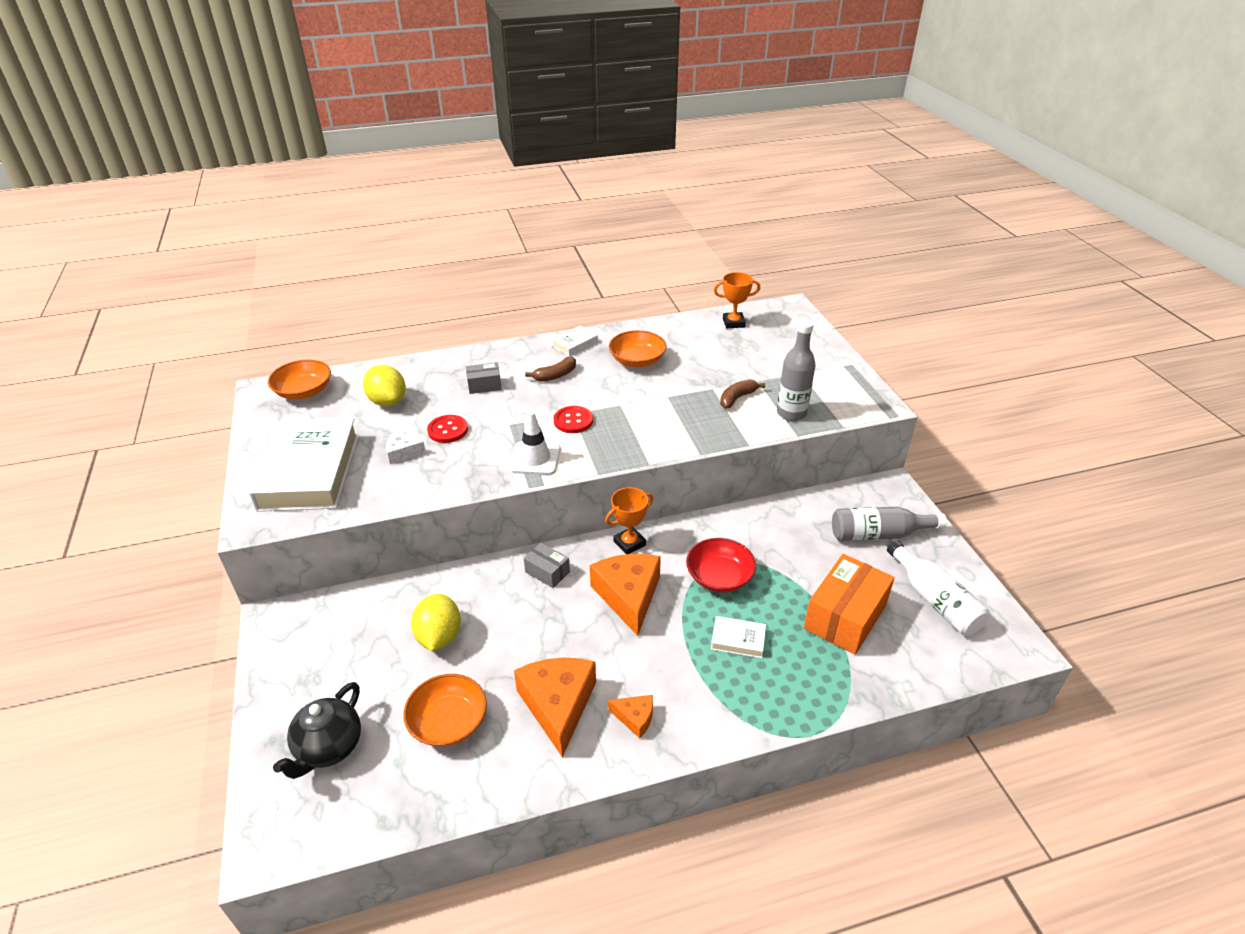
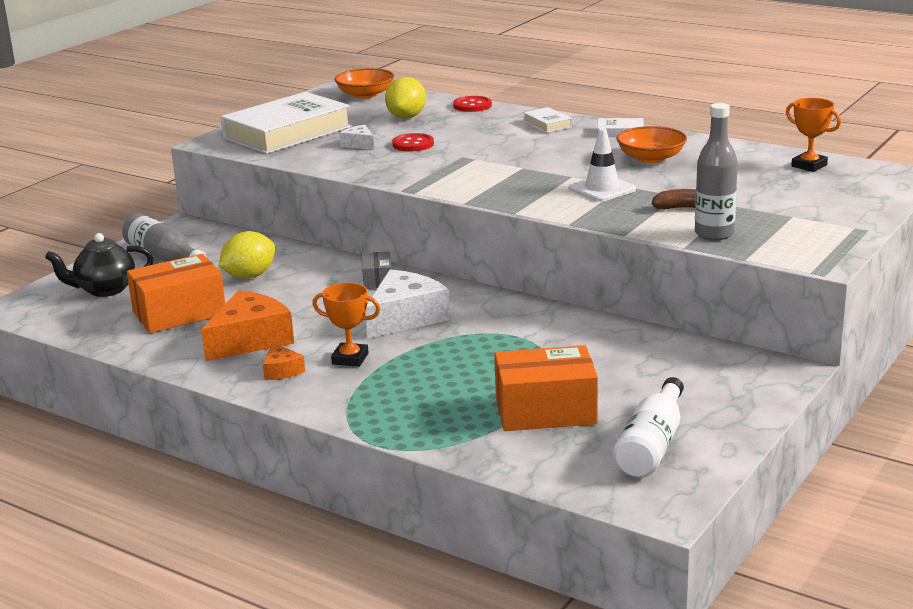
camera: 50 degrees right, 15 degrees down
(448, 722) = (179, 313): orange bowl -> orange box
(484, 385) = (492, 131): grey box -> none
(535, 458) = (438, 179): white traffic cone -> white traffic cone (602, 189)
(555, 375) = (559, 144): brown banana -> none
(573, 421) = (513, 171): red button -> red button (472, 105)
(628, 596) = (405, 317): orange cheese -> white cheese
(629, 543) = (467, 293): orange trophy -> orange trophy (350, 359)
(719, 577) = (494, 342): red bowl -> none
(738, 640) = (432, 376): white book -> white book (547, 124)
(879, 534) = (697, 388): grey bottle -> grey bottle (164, 257)

